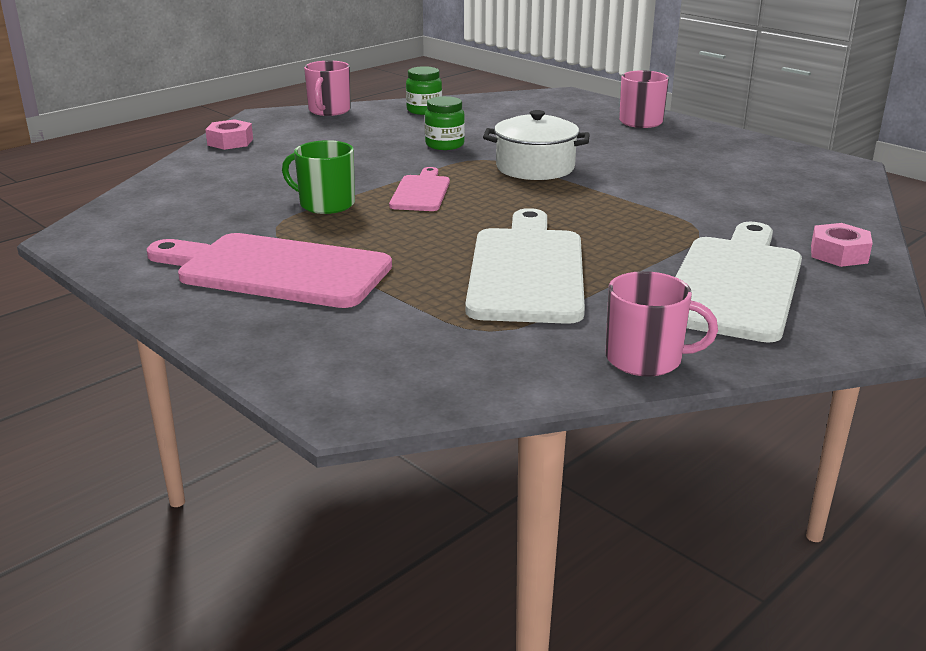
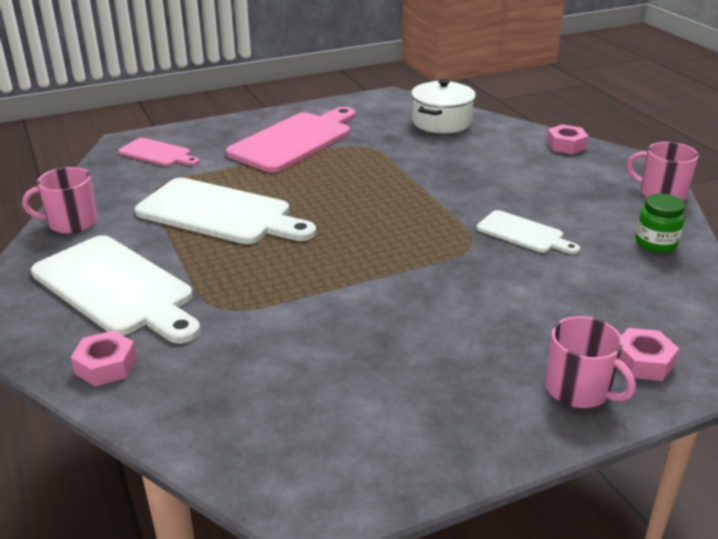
camera: 110 degrees right, 5 degrees up
(325, 204) = (396, 165): green mug -> none
(421, 192) = (399, 202): pink cutting board -> pink cutting board (157, 153)
(444, 145) = (523, 233): green jar -> white cutting board
(535, 168) = (431, 266): white pot -> white pot (441, 122)
(591, 110) = (643, 362): none -> pink nut
(645, 359) = (71, 223): pink mug -> pink mug turned 45 degrees clockwise

